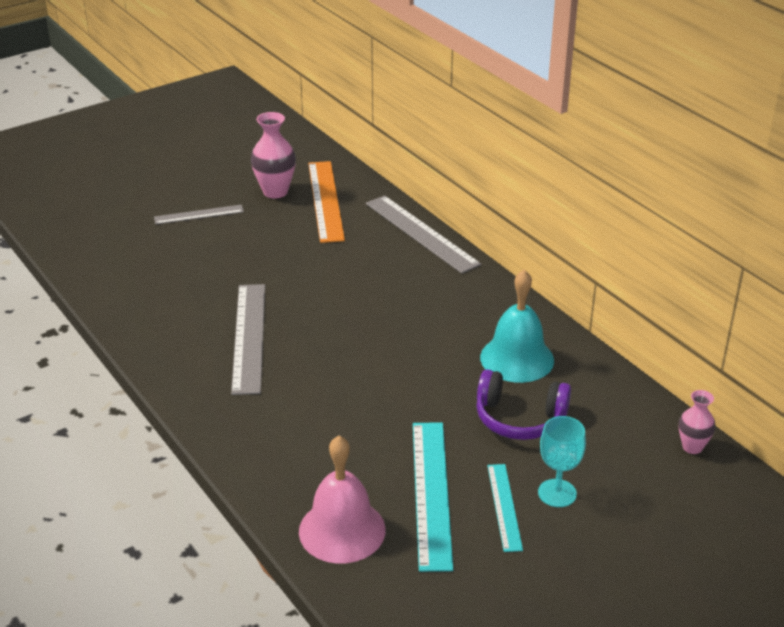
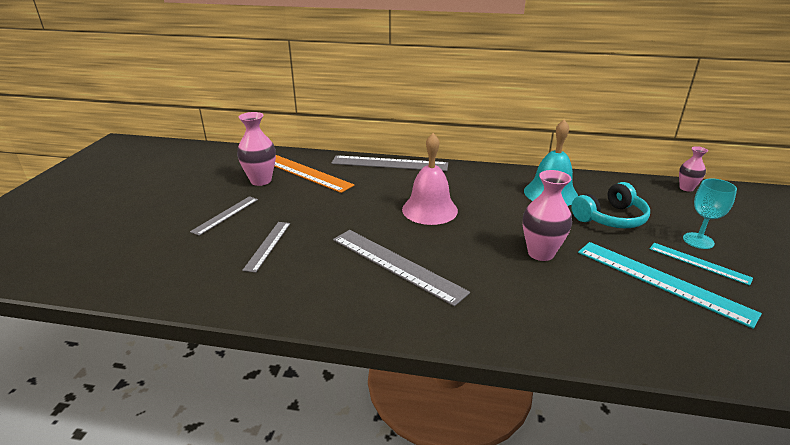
camera: 45 degrees left, 5 degrees down
(187, 262) = (268, 245): none -> grey ruler
(342, 530) = (677, 339): pink bell -> pink bell (429, 210)
(379, 403) = (541, 253): none -> pink vase
(519, 418) = (610, 218): purple headphones -> turquoise headphones

